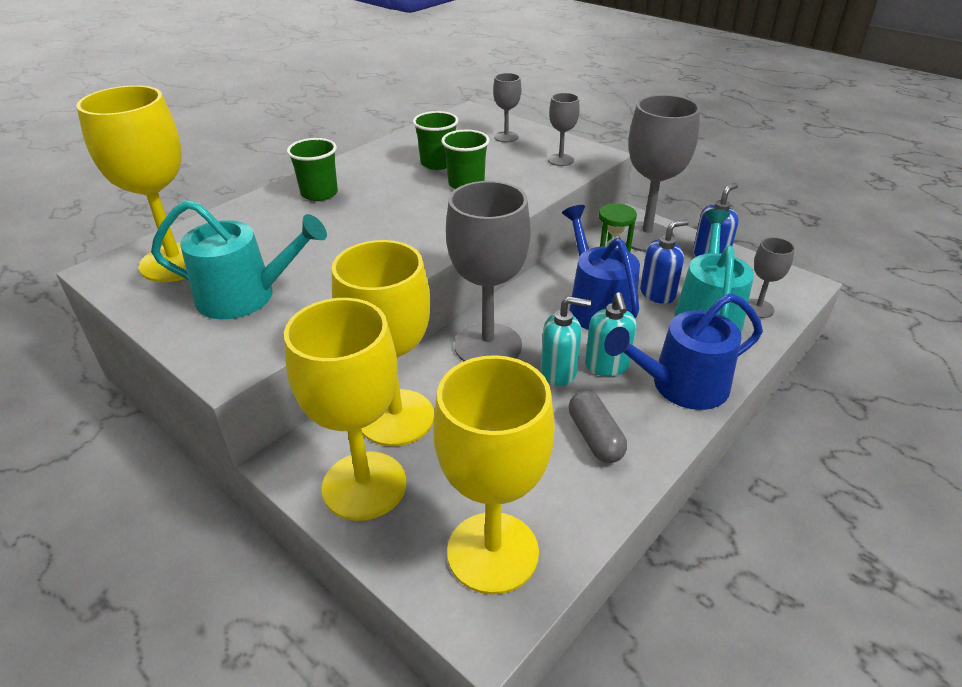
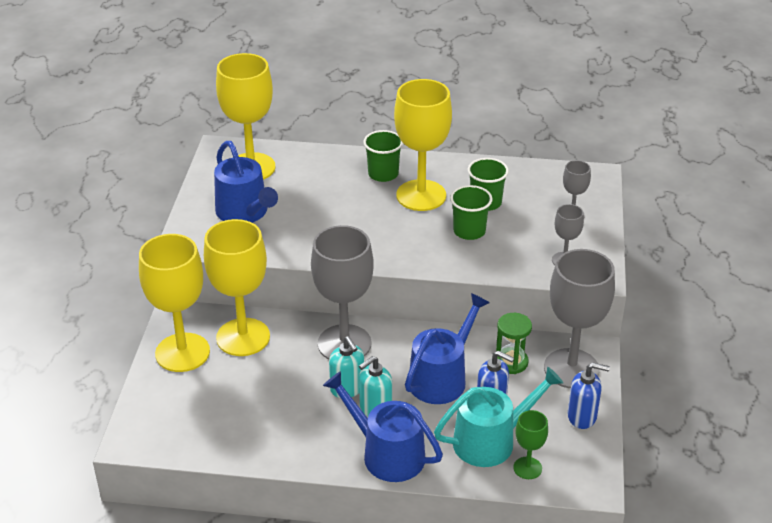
camera: 55 degrees right, 0 degrees up
(245, 296) = (244, 212): turquoise watering can -> blue watering can
(492, 552) = (176, 424): yellow goblet -> yellow goblet (421, 195)
(595, 437) = (298, 430): grey capsule -> none
(758, 308) = (527, 468): grey goblet -> green goblet

